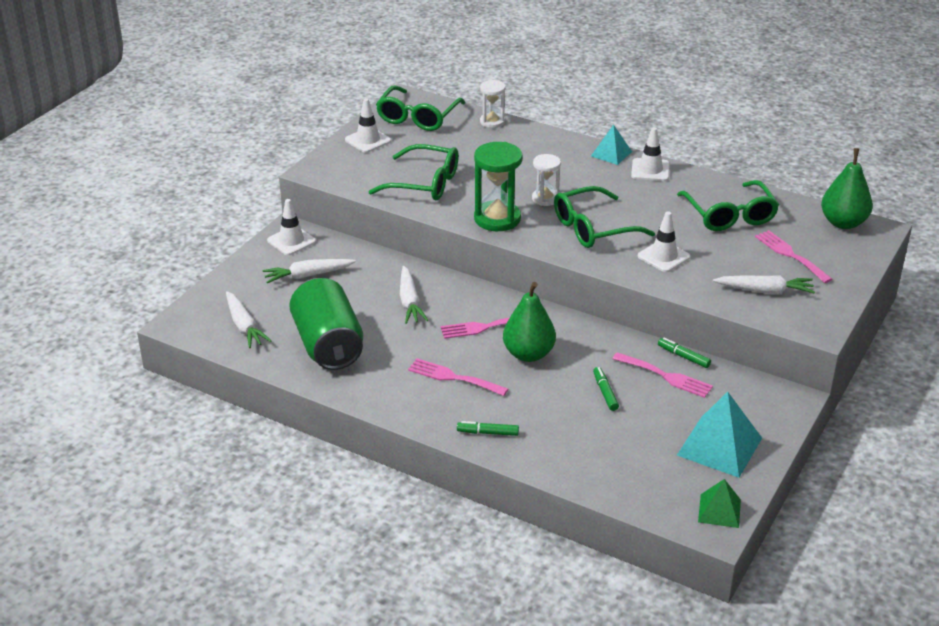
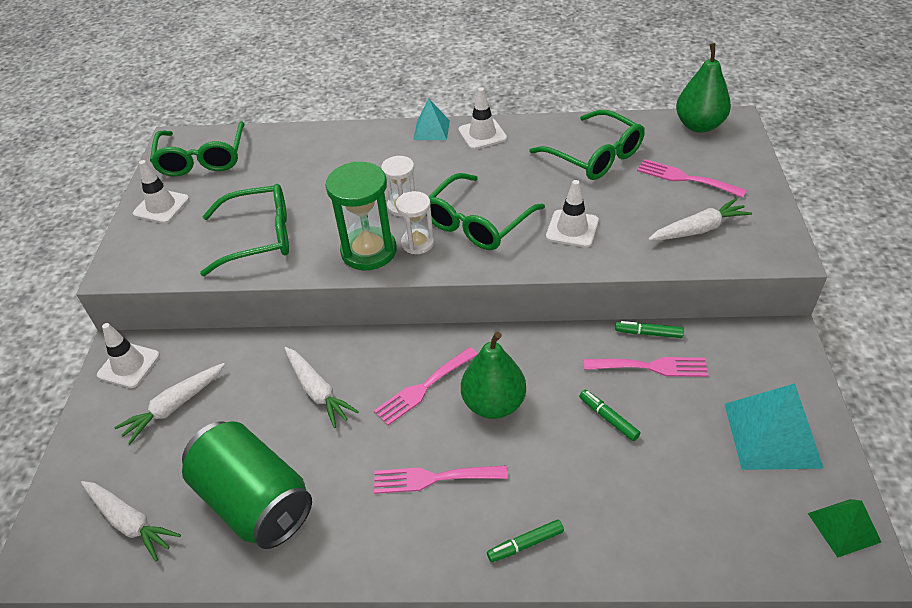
camera: 25 degrees left, 10 degrees up
(492, 122) = (286, 136): white hourglass -> white hourglass (417, 243)

